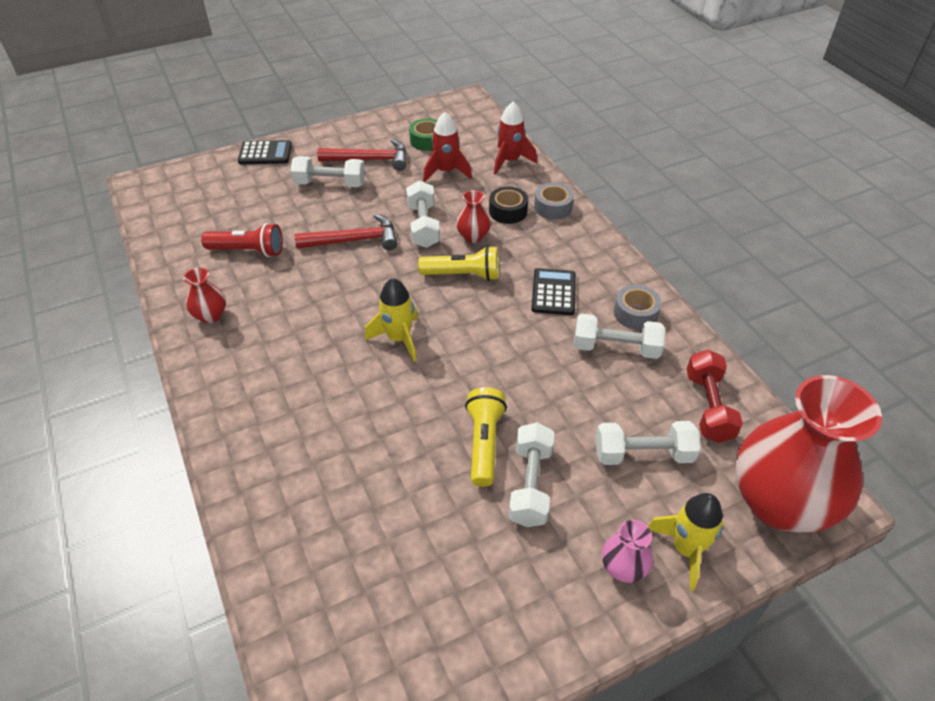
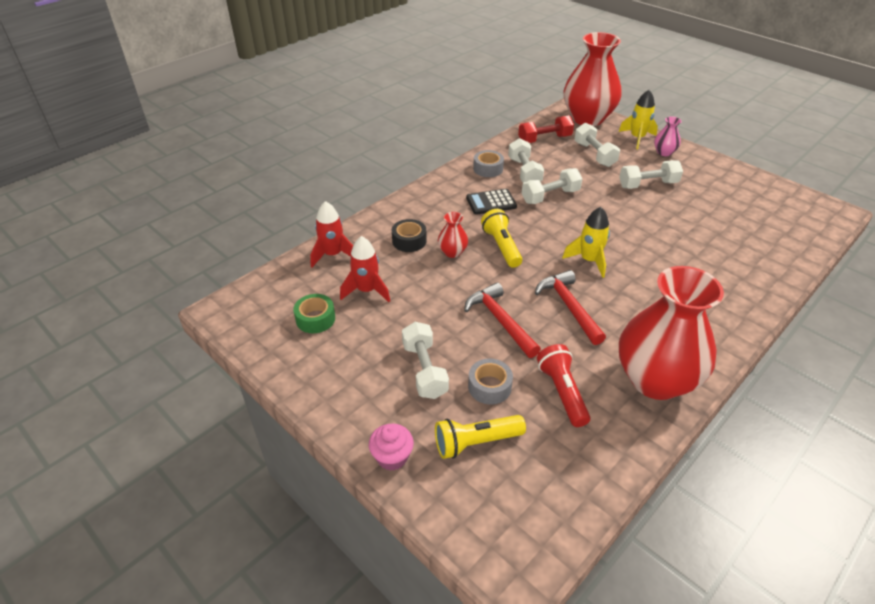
camera: 110 degrees left, 5 degrees down
(210, 315) = (655, 380): red vase -> red vase, size x2.41
(265, 153) = (392, 457): black calculator -> pink cupcake
(370, 160) = (368, 352): red hammer -> red hammer (569, 306)
(423, 226) = (455, 283): white dumbbell -> white dumbbell (550, 196)
(484, 443) = (637, 205): yellow flashlight -> yellow flashlight (476, 442)
(553, 207) = (391, 219): grey tape -> grey tape (489, 387)

